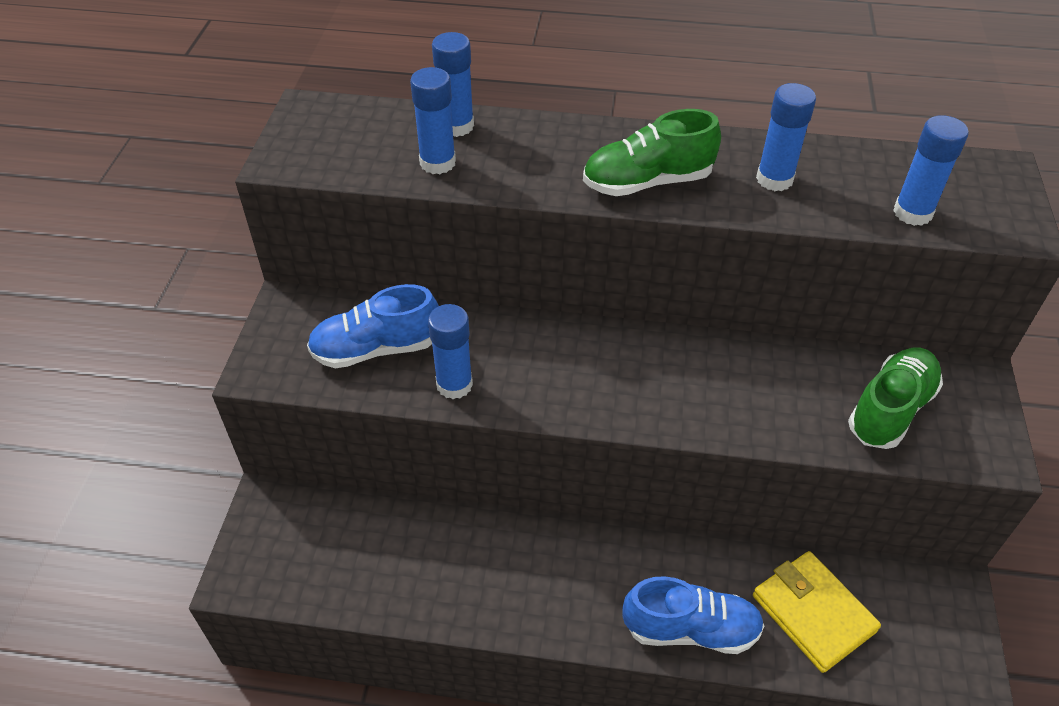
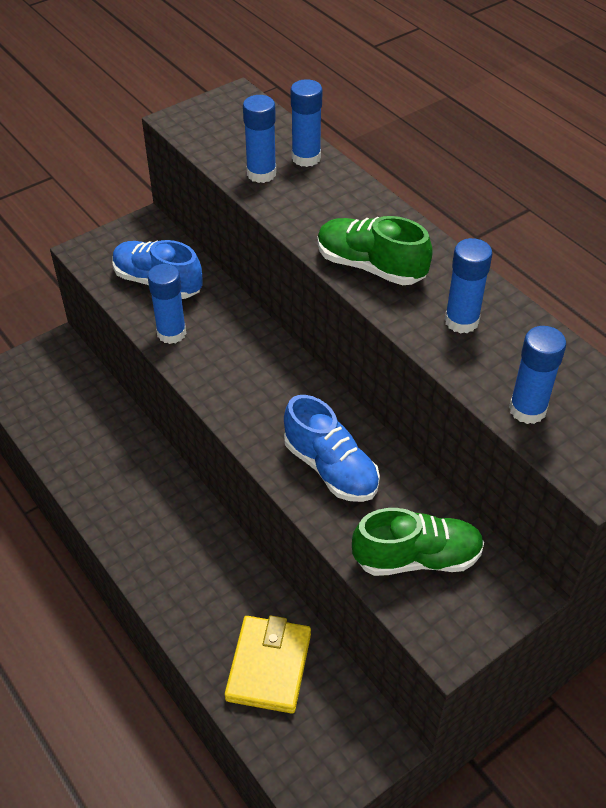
camera: 45 degrees right, 0 degrees up
(690, 629) = (184, 606): blue shoe -> blue shoe (330, 468)

